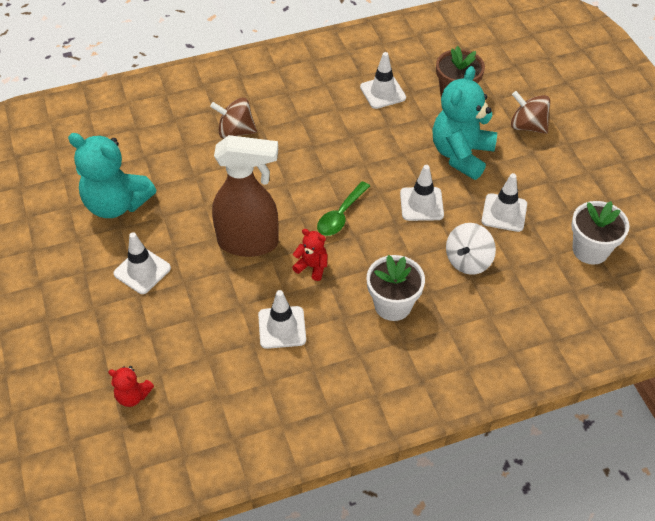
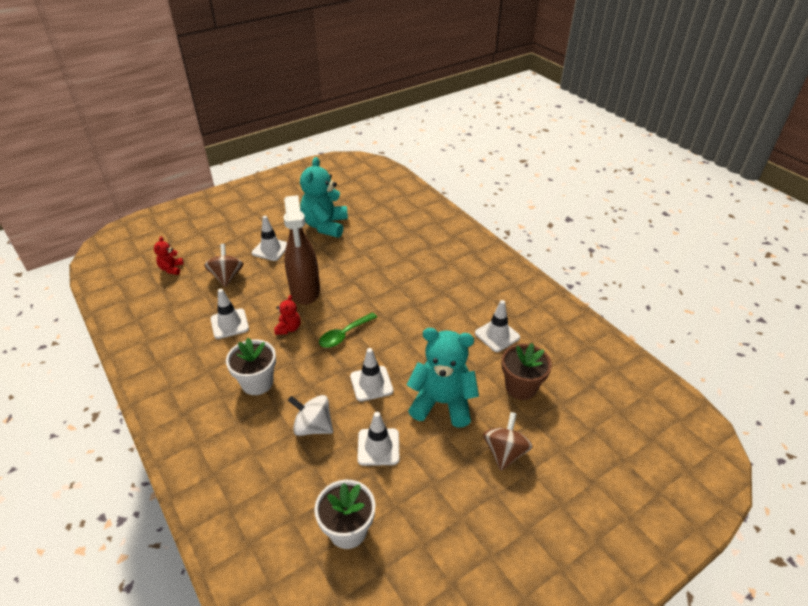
camera: 75 degrees right, 10 degrees down
(235, 131) = (413, 262): brown spinning top -> brown spinning top (227, 277)
(341, 215) = (344, 335): green spoon -> green spoon turned 60 degrees counterclockwise

